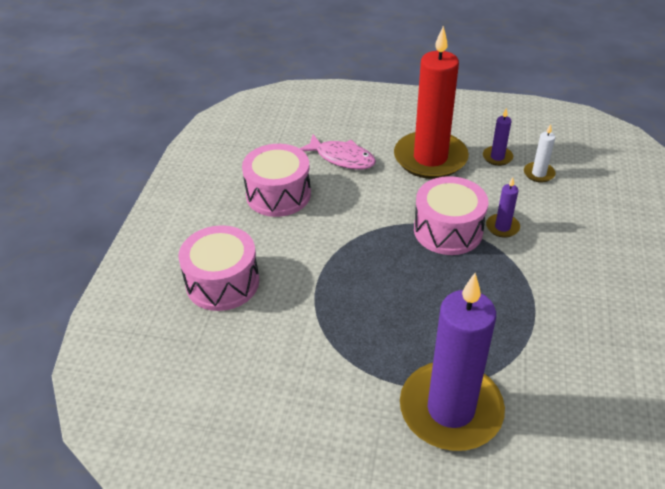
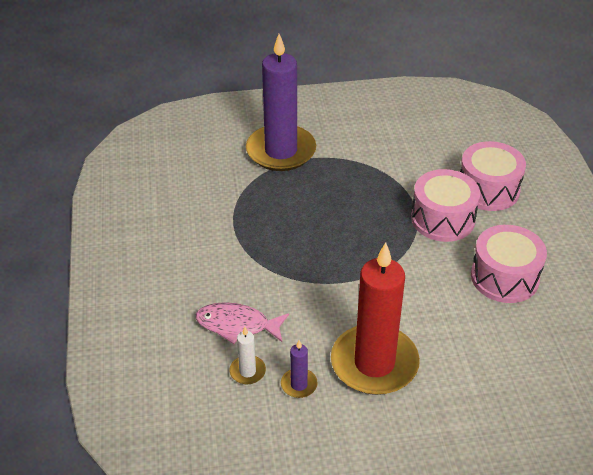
camera: 160 degrees right, 0 degrees up
(342, 158) = (471, 338): pink fish -> pink fish (237, 325)
(448, 230) = (325, 278): pink drum -> pink drum (443, 219)
(502, 227) = (274, 294): purple candle -> none

